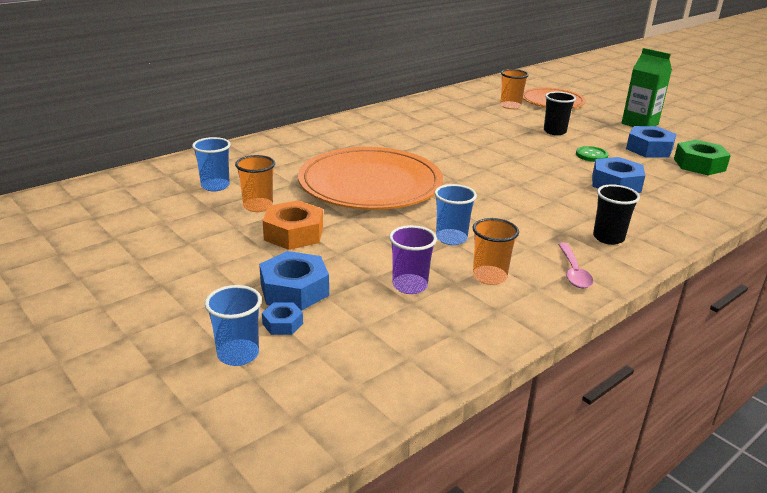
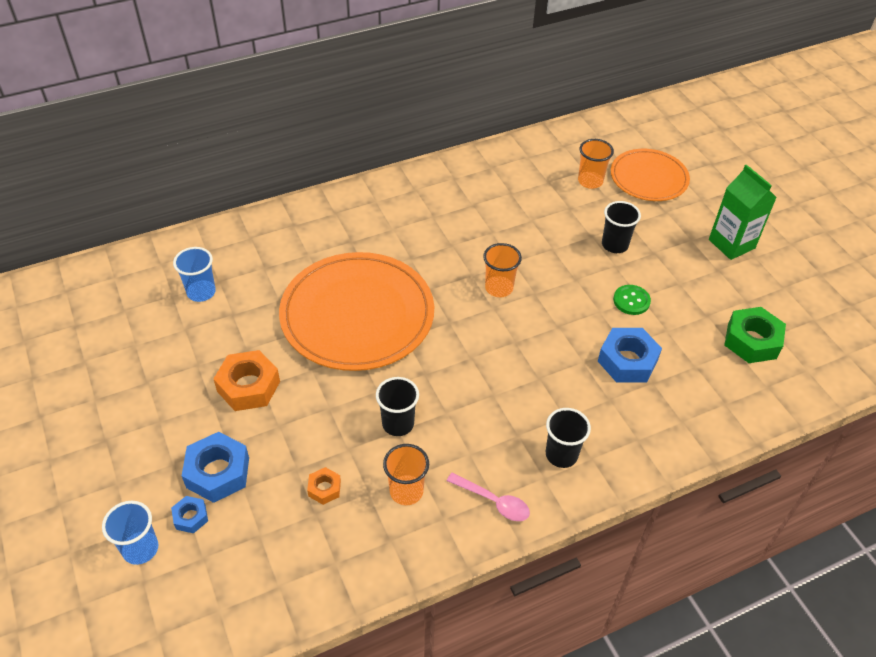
camera: 15 degrees right, 20 degrees up
(258, 206) = (230, 334): orange cup -> orange cup (499, 288)
(410, 286) = (324, 488): purple cup -> orange nut
(451, 238) = (398, 424): blue cup -> black cup
(573, 272) = (493, 501): pink spoon -> pink spoon turned 75 degrees counterclockwise
(649, 149) = (710, 299): blue nut -> none

